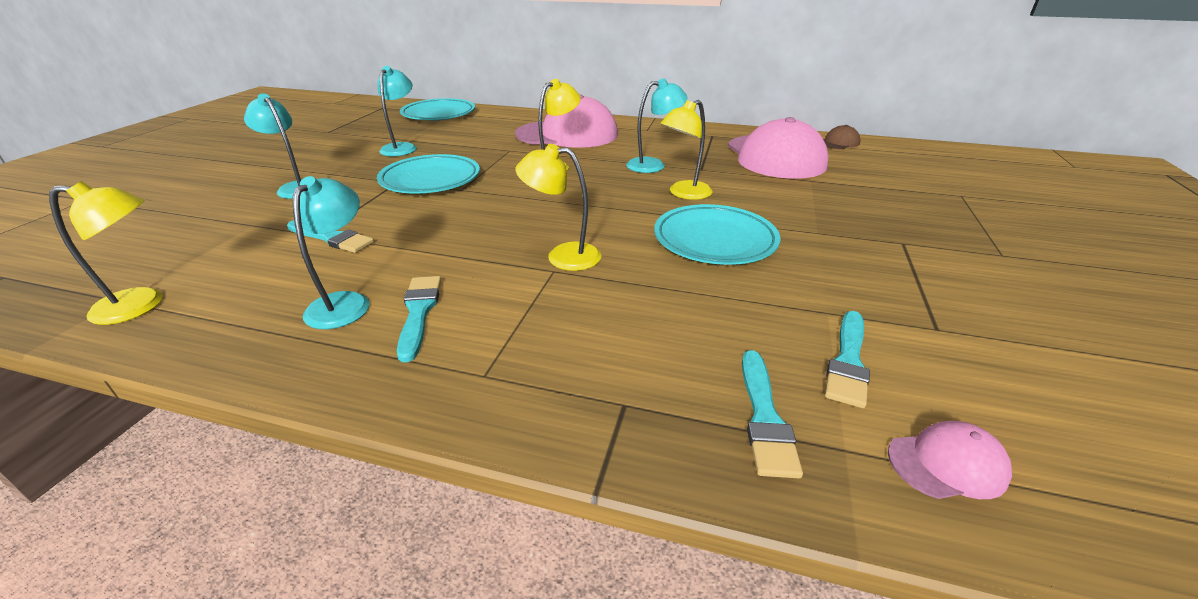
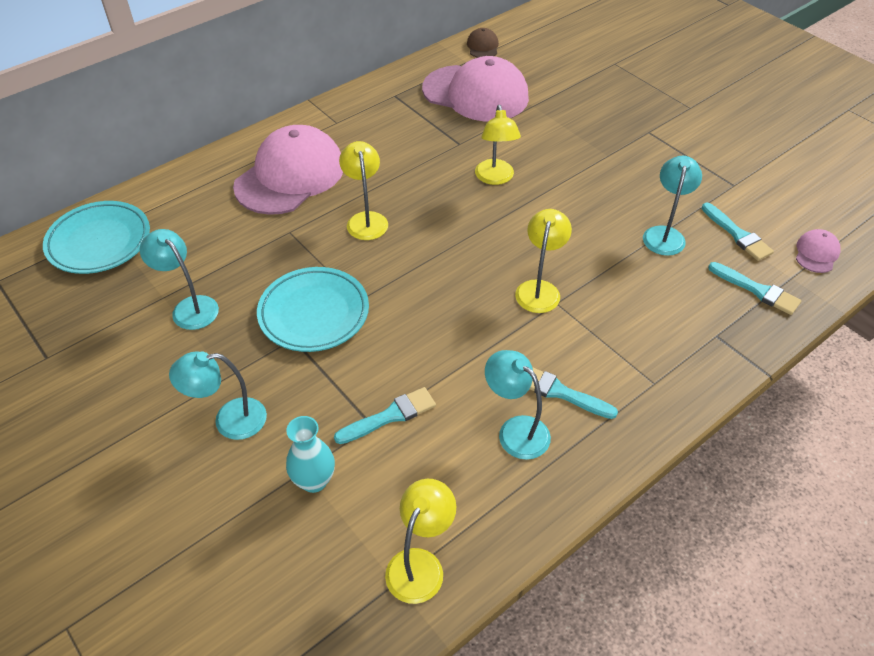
camera: 55 degrees left, 15 degrees up
(241, 231) = (314, 481): none -> turquoise vase
(562, 256) = (539, 289): yellow lamp -> yellow lamp turned 150 degrees clockwise
(653, 165) = (424, 163): turquoise lamp -> turquoise lamp (664, 234)
(714, 240) = (580, 206): turquoise plate -> none

